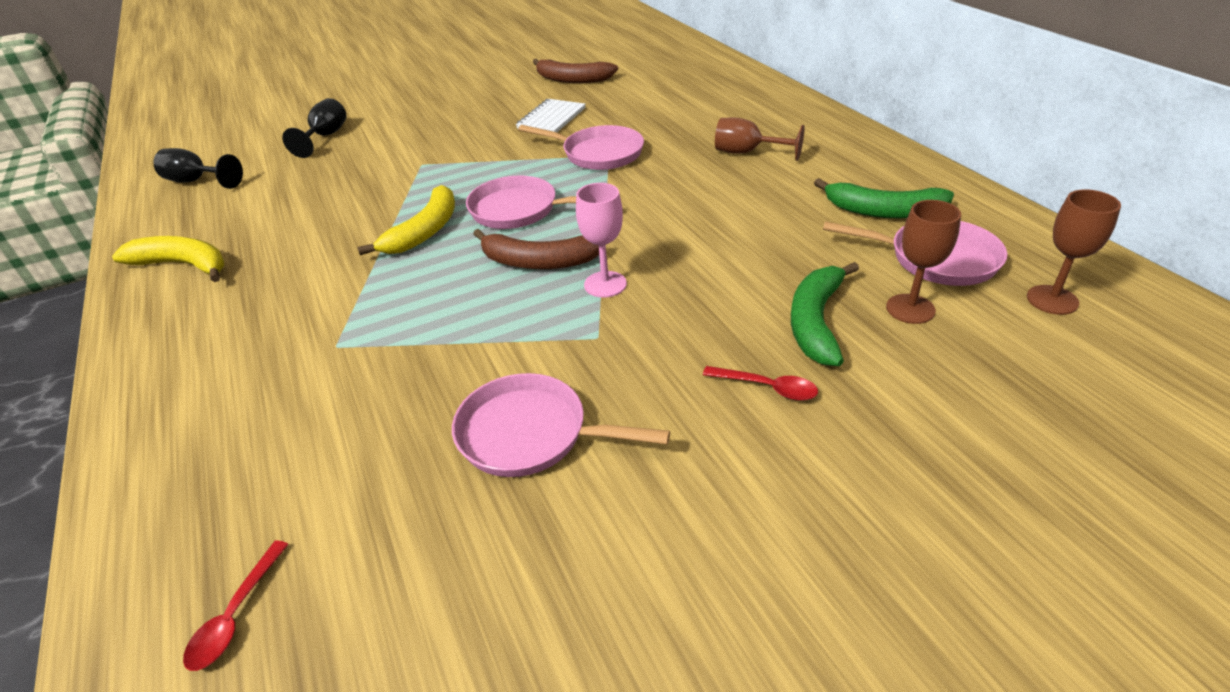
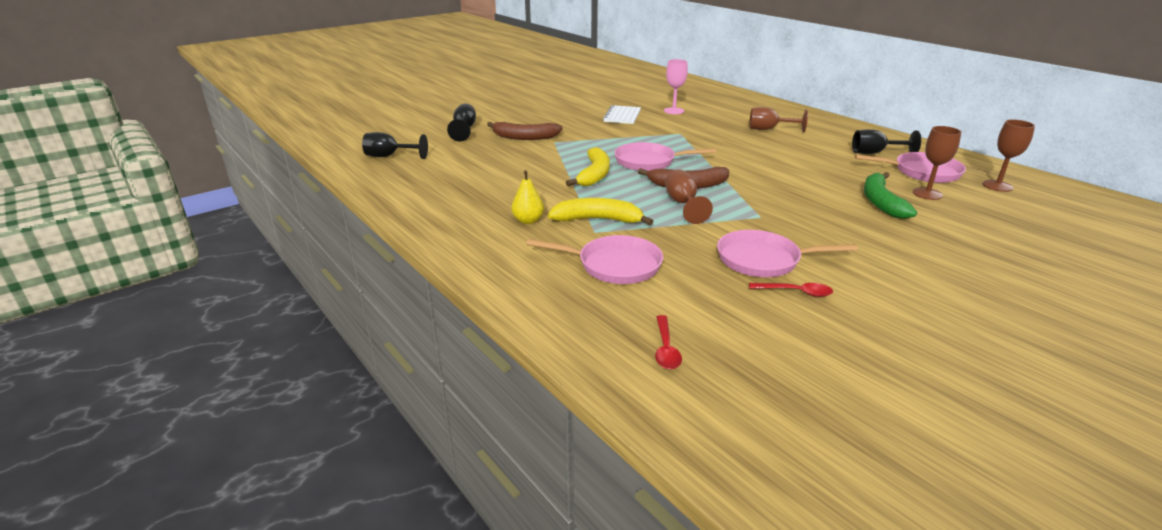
camera: 15 degrees left, 10 degrees down
(183, 265) = (434, 200): yellow banana -> yellow banana (598, 220)
(266, 315) = (528, 220): none -> yellow pear
(502, 301) = (683, 204): none -> brown goblet
(572, 79) = (615, 96): brown banana -> brown banana (524, 137)
(598, 153) = (672, 133): pink pan -> pink pan (614, 265)
(605, 284) = (741, 193): pink goblet -> pink goblet (673, 111)
(767, 387) = (879, 231): red spoon -> red spoon (795, 292)
(883, 211) = (875, 153): green banana -> black goblet

